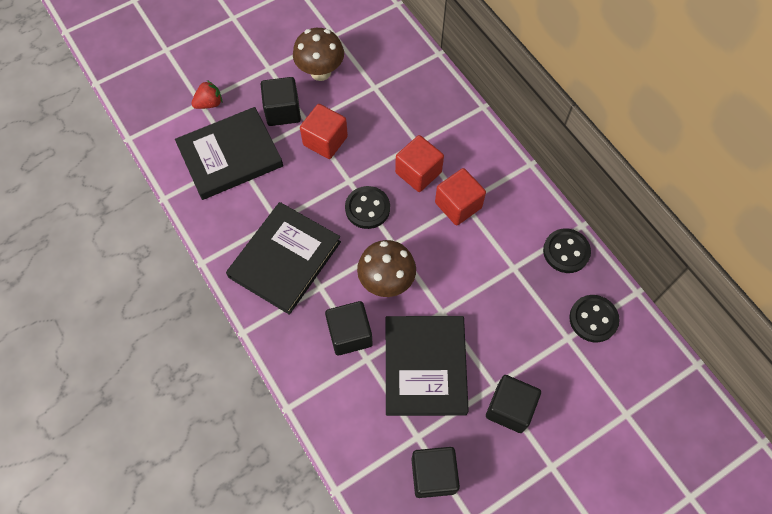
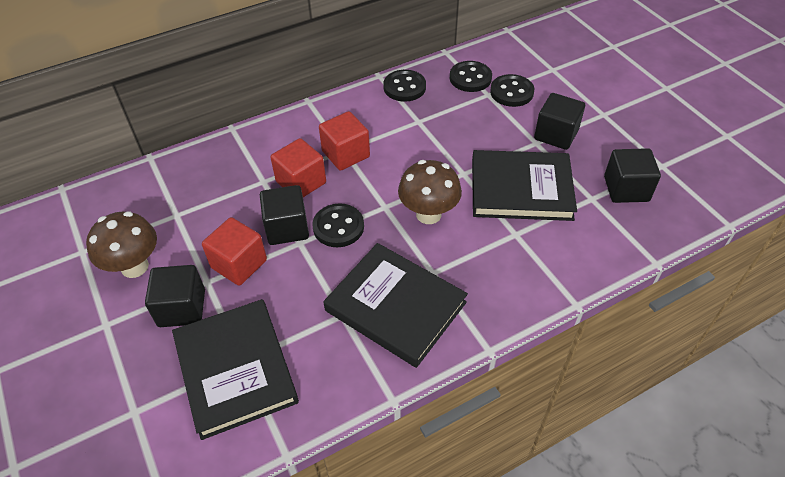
camera: 85 degrees left, 15 degrees down
(209, 103) = (140, 399): red strawberry -> none
(350, 334) = (489, 247): black cube -> black cube (287, 228)
(575, 364) = (511, 92): none -> black button

